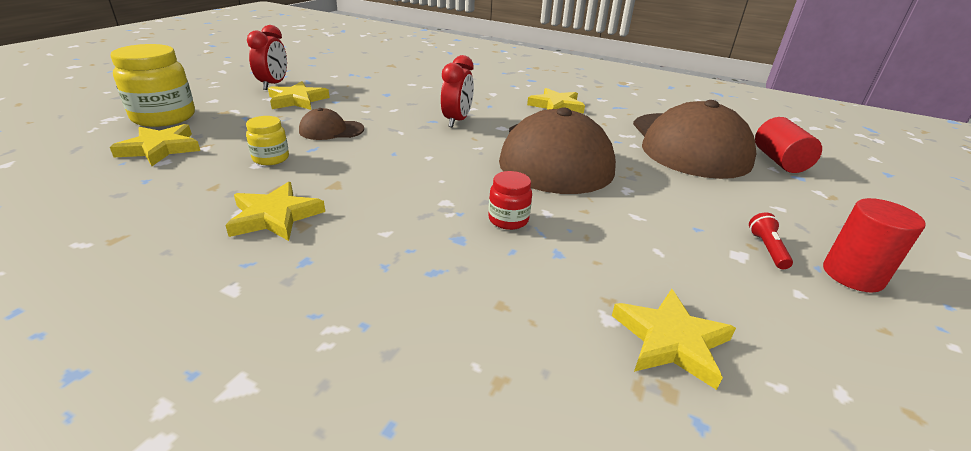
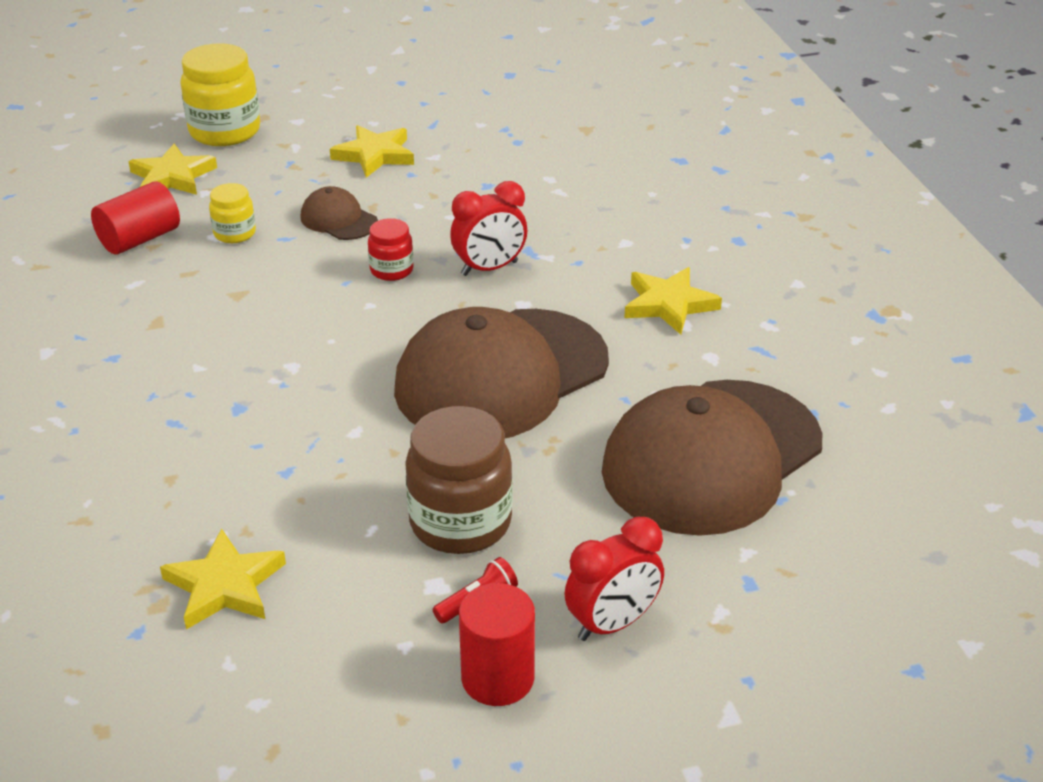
camera: 50 degrees right, 5 degrees up
(273, 85) = (388, 116): red clock -> red clock (612, 624)
(275, 216) = (151, 303): yellow star -> none
(508, 220) = (308, 416): red jar -> red jar (391, 270)
(681, 221) = (460, 523): none -> brown jar
(779, 161) = (786, 552): red cylinder -> red cylinder (140, 239)

